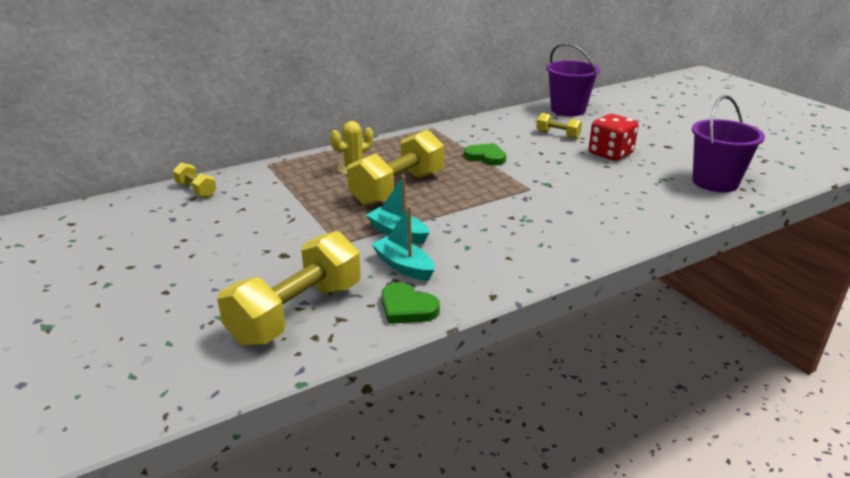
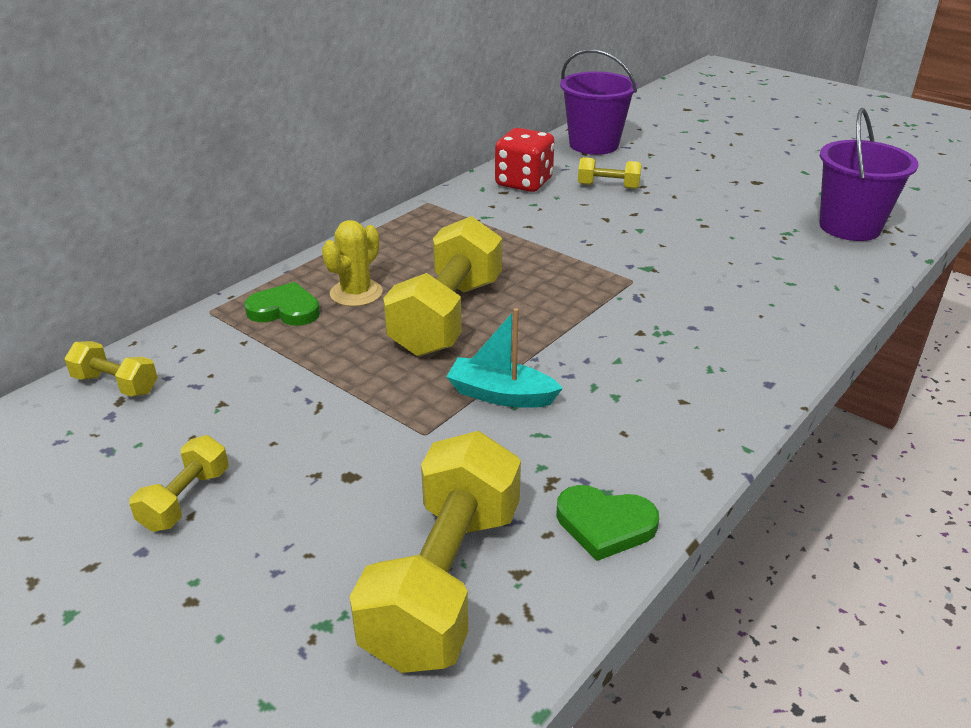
camera: 20 degrees left, 5 degrees up
(194, 248) = (185, 499): none -> yellow dumbbell
(404, 266) = (549, 452): turquoise boat -> none
(486, 157) = (537, 239): green heart -> green heart (285, 310)
(610, 154) = (696, 205): red dice -> red dice (524, 183)

